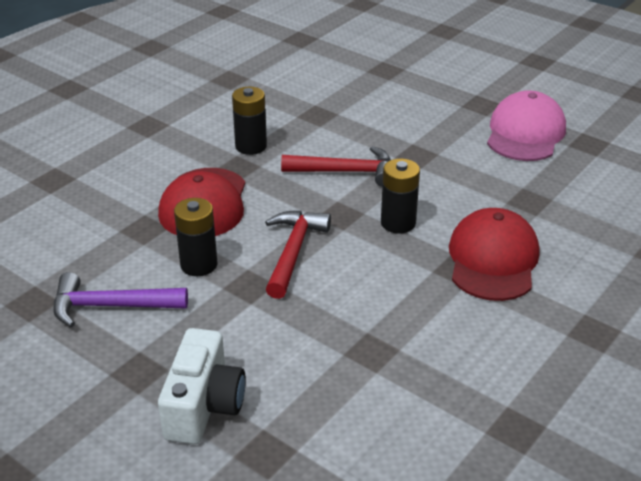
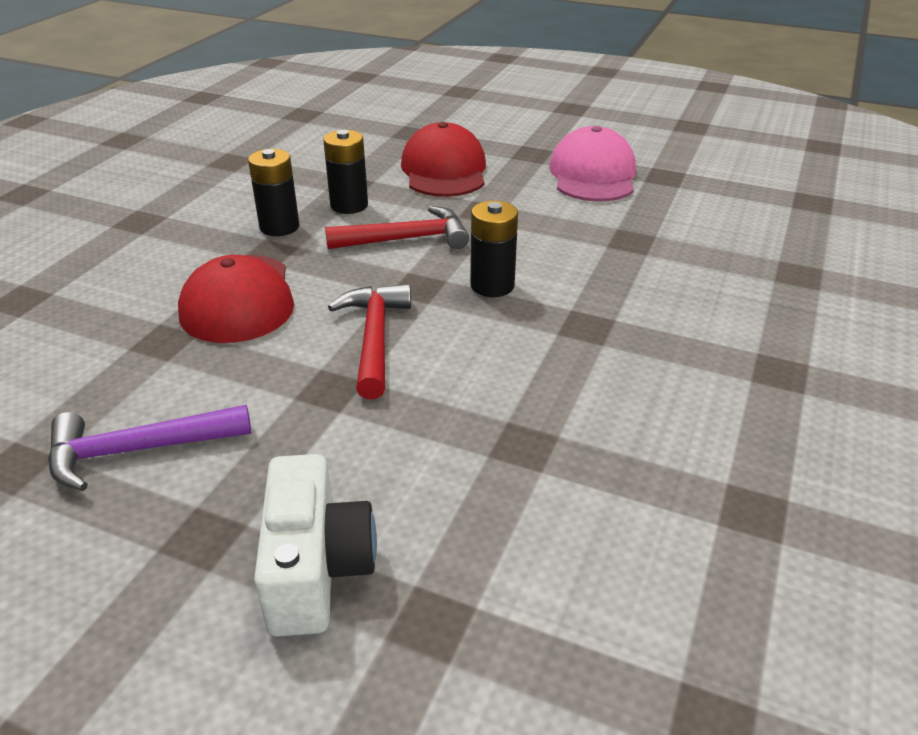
camera: 15 degrees left, 0 degrees up
(199, 265) = (252, 374): black battery -> black battery (349, 205)
(493, 260) = (622, 309): red cap -> red cap (444, 170)

